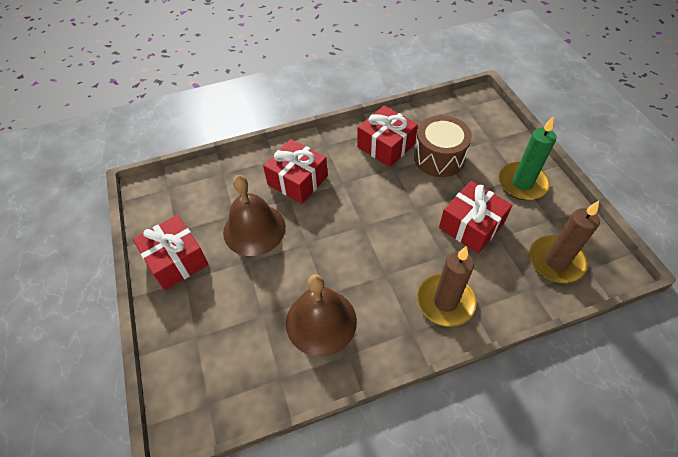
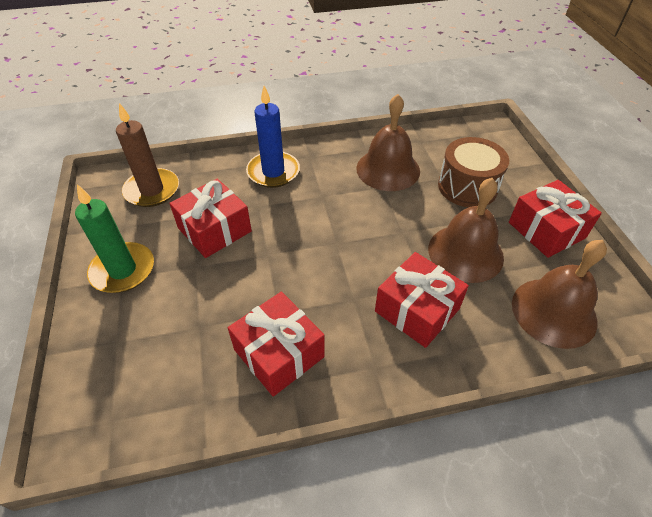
camera: 175 degrees left, 5 degrees down
(200, 190) = (554, 312): none -> brown bell
(439, 158) = (208, 321): brown drum -> brown drum (467, 187)
(445, 301) = (273, 172): brown candle -> blue candle

